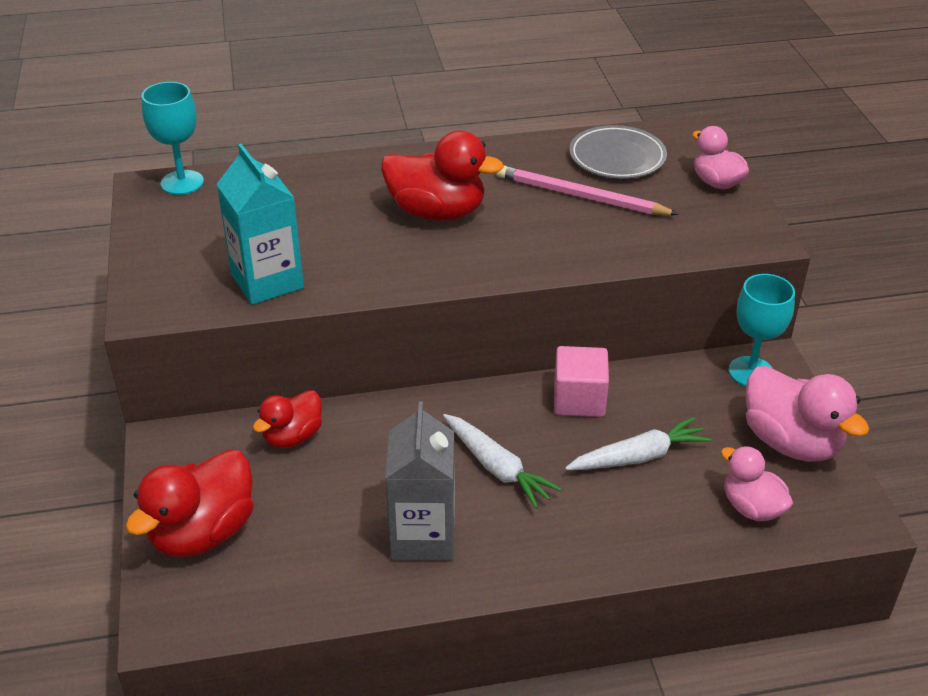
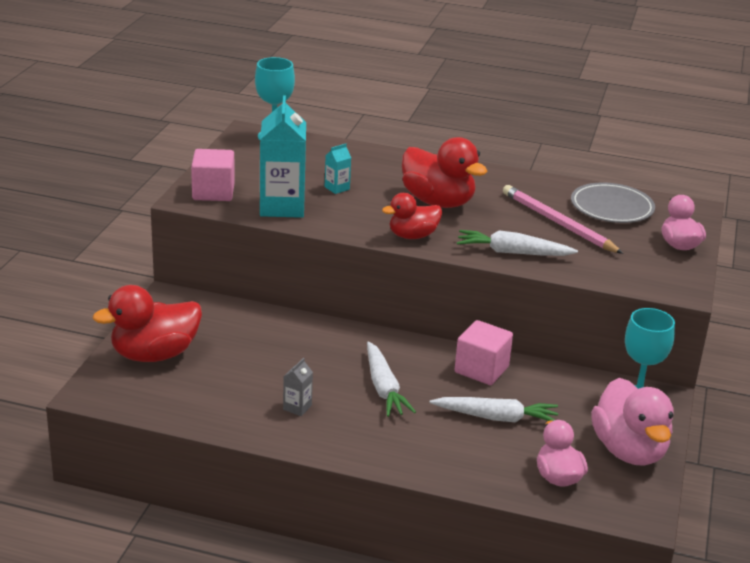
camera: 25 degrees right, 10 degrees down
(168, 289) = (213, 192): none -> pink cube
(292, 436) = (256, 323): red duck -> red duck (412, 236)
(311, 232) = (337, 188): none -> turquoise carton
(423, 536) = (297, 407): grey carton -> grey carton, size x0.44
(567, 253) = (513, 252): none -> white carrot

